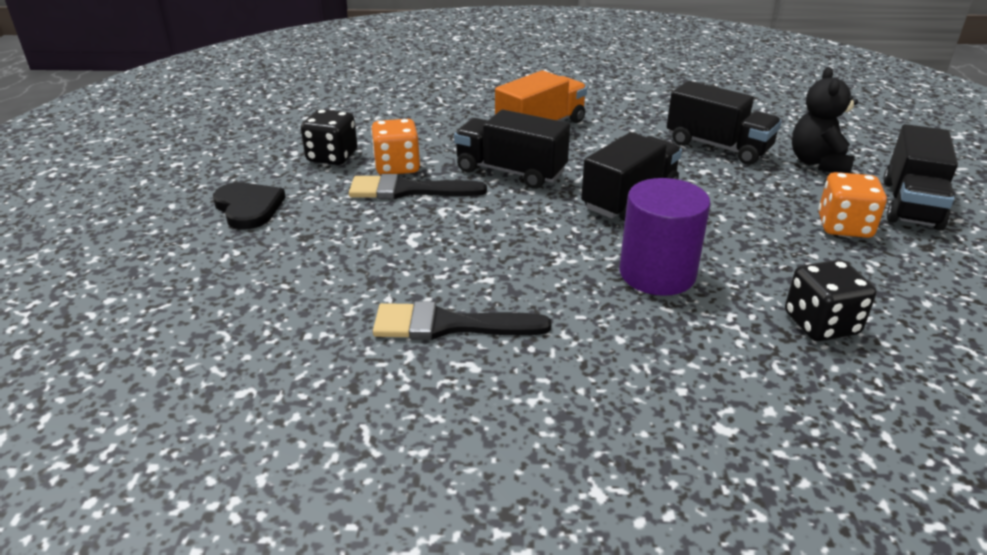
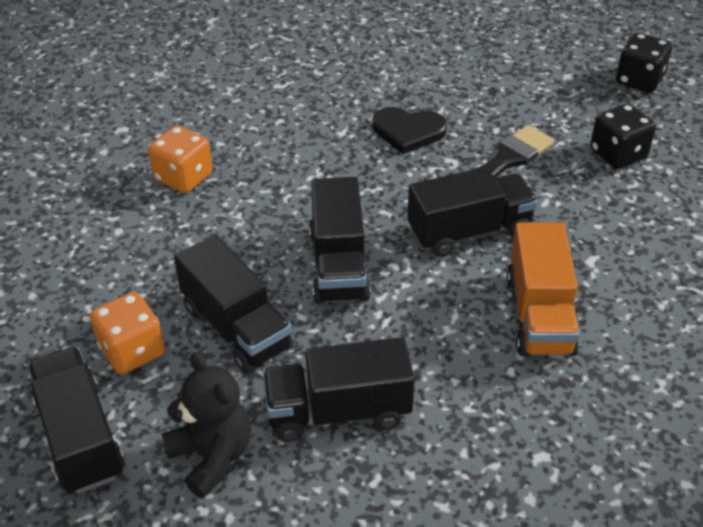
camera: 135 degrees right, 10 degrees up
(248, 208) = (567, 84): black heart -> black heart (408, 131)
(397, 167) = (555, 177): orange dice -> orange dice (183, 177)
(449, 325) = (321, 95): black brush -> none
(657, 274) = (242, 201): purple cylinder -> none
(748, 203) = (236, 327): none -> black truck
(821, 324) = (102, 226): black dice -> black dice (639, 80)

